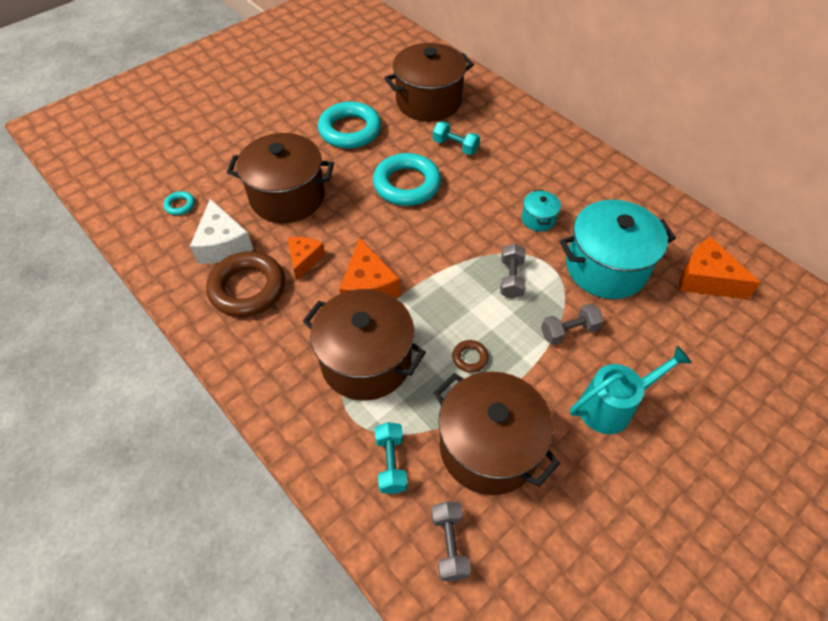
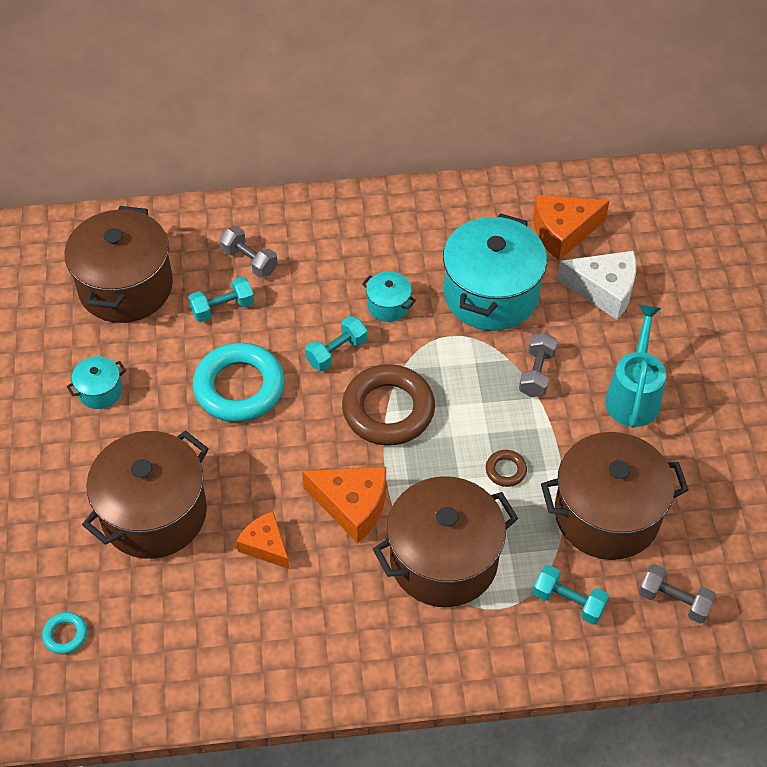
camera: 55 degrees left, 0 degrees up
(223, 244) = (172, 617): white cheese -> white cheese (604, 290)
(247, 288) = (261, 622): brown ring -> brown ring (388, 410)
(350, 130) = (100, 391): turquoise ring -> turquoise pot
(476, 214) = (336, 352): none -> turquoise dumbbell
(511, 278) = (442, 377): grey dumbbell -> grey dumbbell (249, 261)

